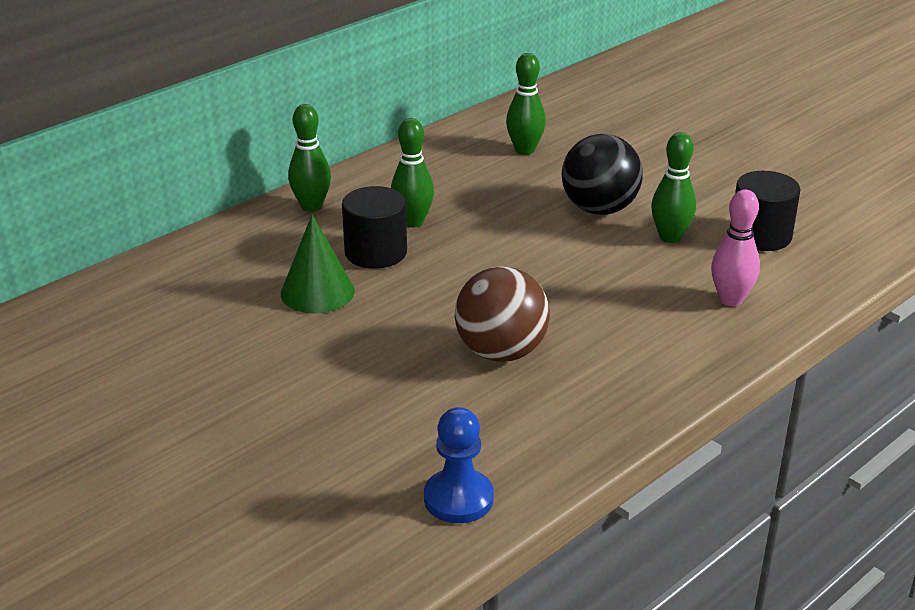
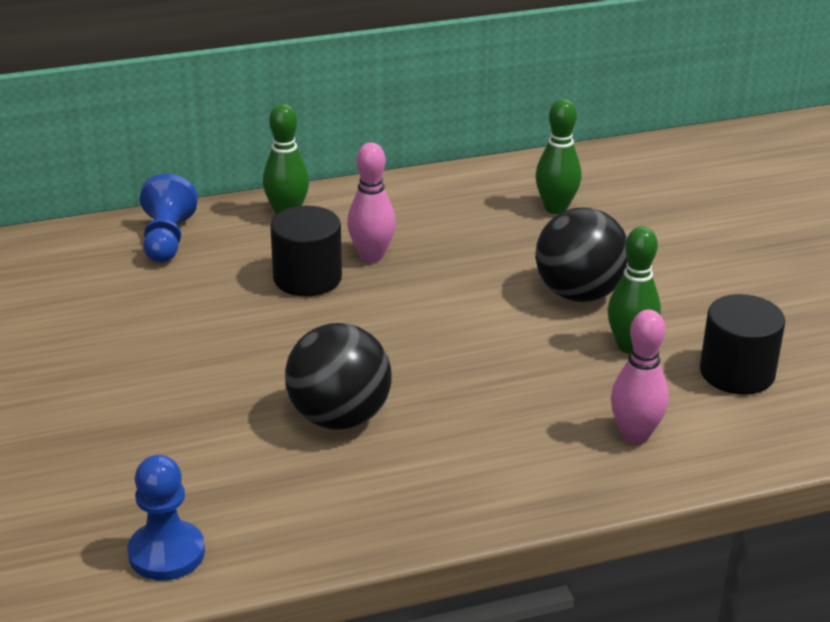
camera: 25 degrees right, 0 degrees up
(224, 252) = (167, 239): none -> blue pawn
(317, 292) = (217, 303): green cone -> none
(413, 222) = (371, 256): green bowling pin -> pink bowling pin
(501, 352) = (339, 417): brown ball -> black ball

